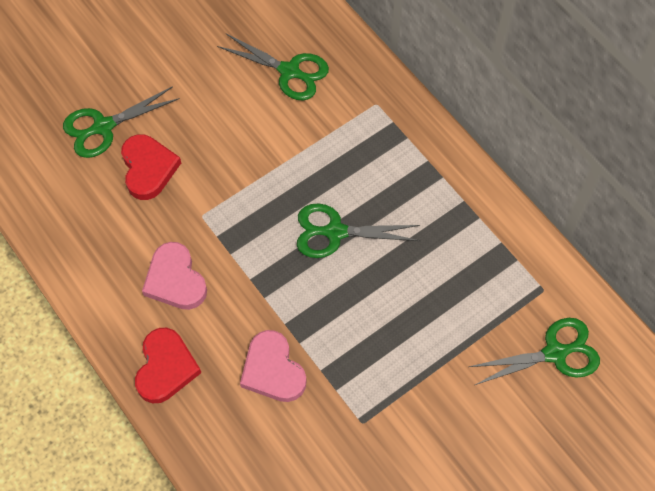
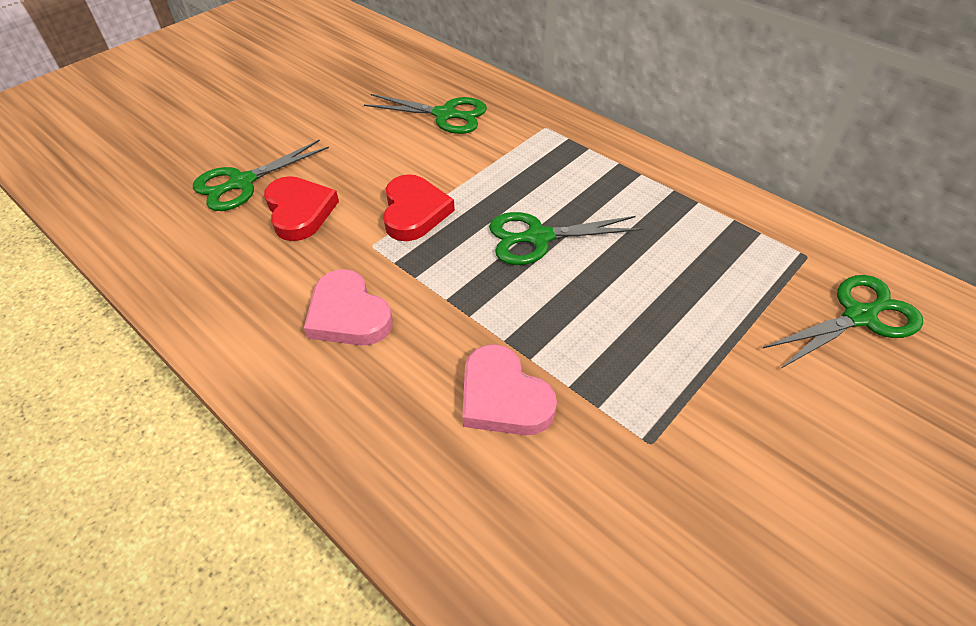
camera: 10 degrees left, 15 degrees down
(166, 368) = (349, 420): red heart -> red heart (414, 212)

